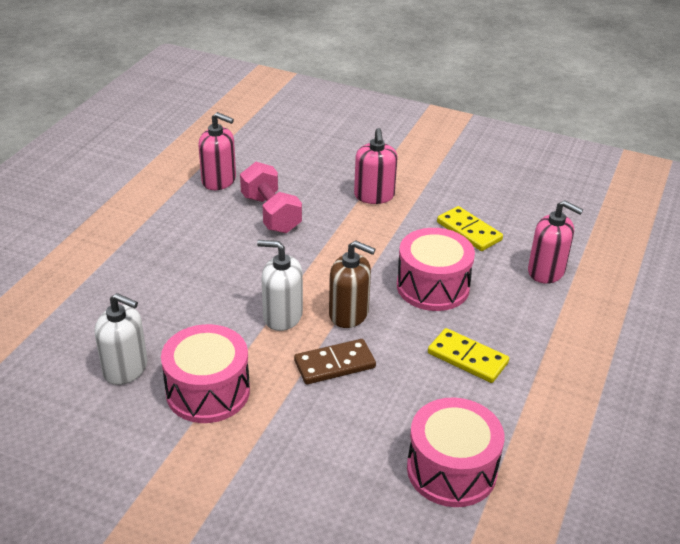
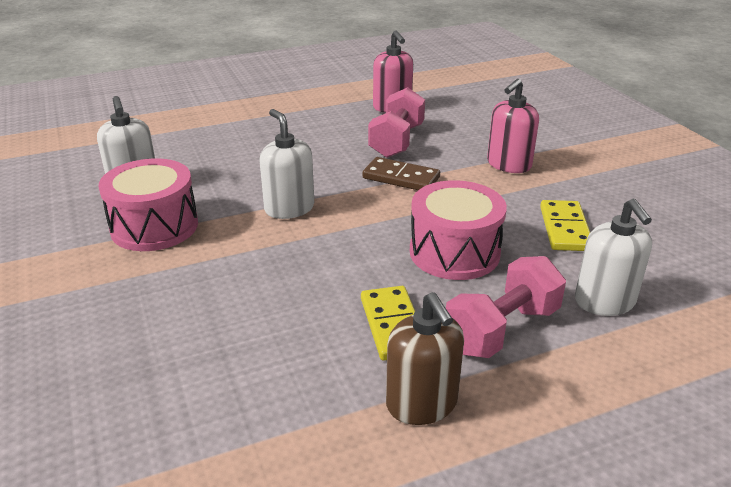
camera: 45 degrees right, 5 degrees down
(334, 364) = (270, 262): brown domino -> brown domino (401, 178)
(349, 314) = (343, 234): brown soap dispenser -> brown soap dispenser (422, 403)
(451, 470) = (221, 405): pink drum -> none
(522, 322) = (502, 329): none -> pink dumbbell
(546, 271) = (604, 301): pink soap dispenser -> white soap dispenser

